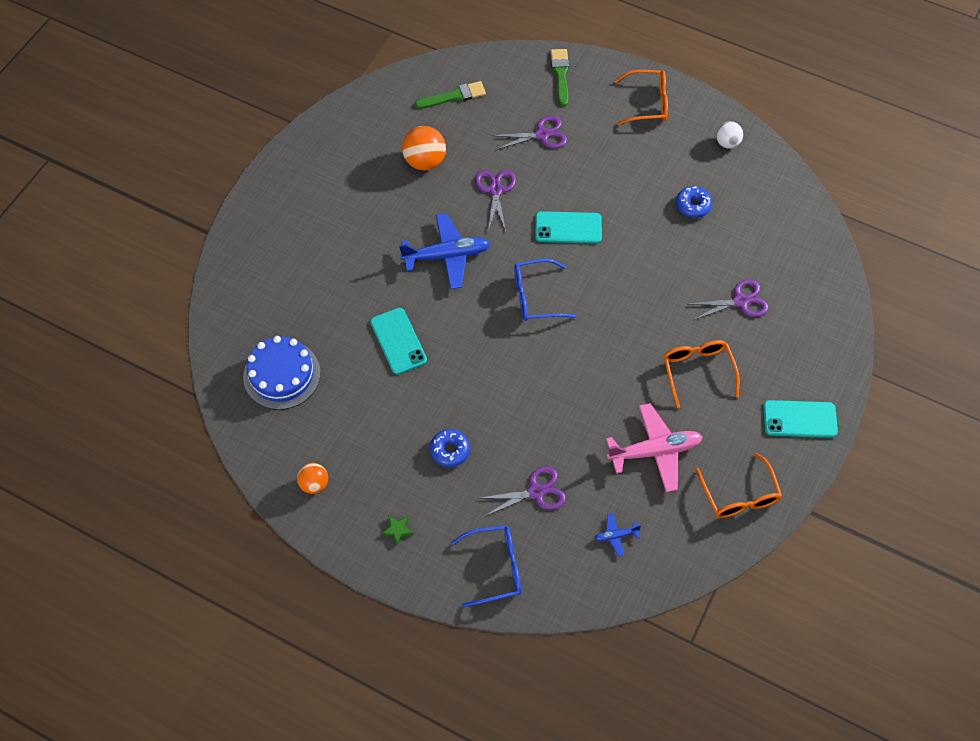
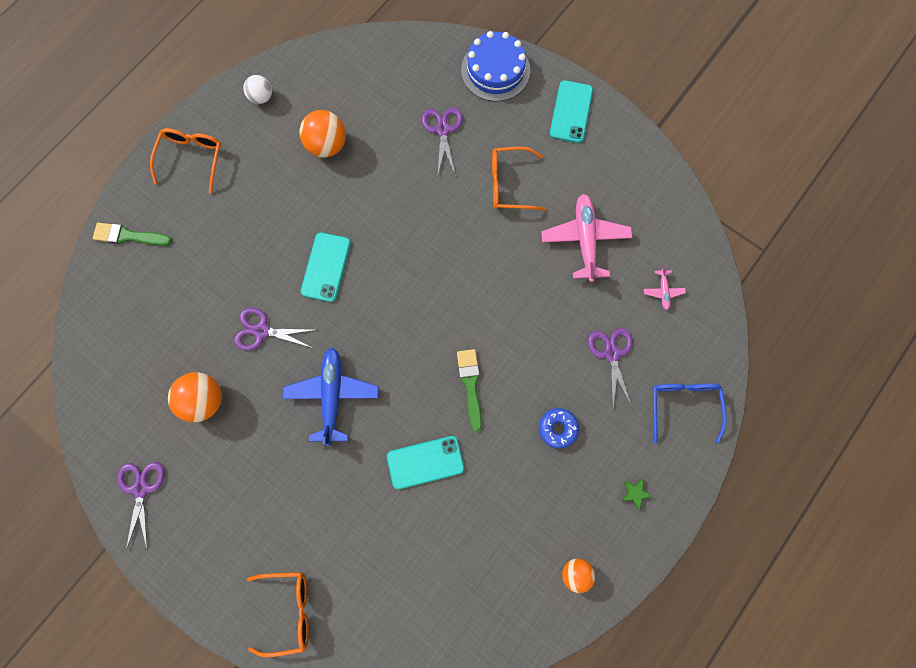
camera: 80 degrees left, 15 degrees up
(282, 375) = (443, 595): blue cake -> blue cake (495, 70)
(454, 96) = (125, 353): green brush -> green brush (470, 385)
(536, 296) = (400, 314): blue glasses -> none
(542, 135) = (203, 270): purple scissors -> purple scissors (141, 489)
(616, 535) = (663, 291): blue plane -> pink plane
(693, 205) = (327, 145): blue donut -> orange ball
(739, 495) = (636, 179): orange glasses -> orange glasses (288, 609)

